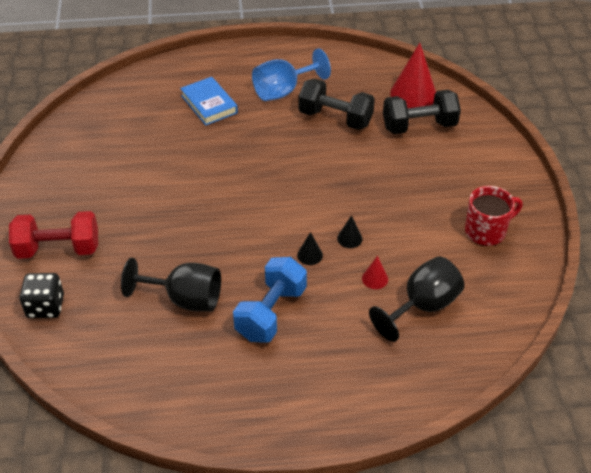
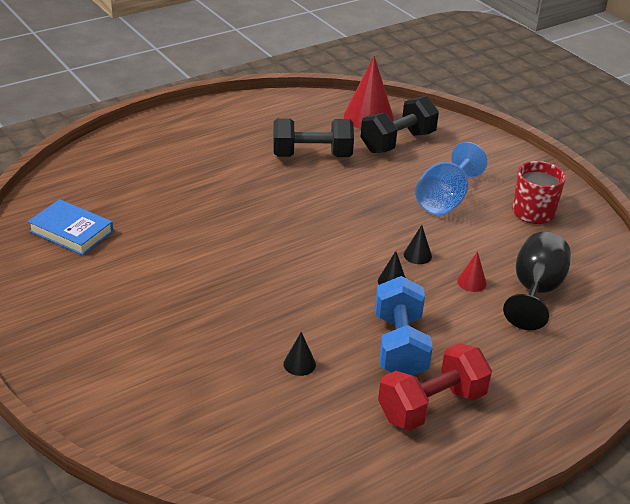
camera: 30 degrees left, 10 degrees down
(45, 307) = (145, 426): black dice -> none
(58, 249) = (111, 363): red dumbbell -> red dumbbell (431, 406)
(185, 299) = (299, 364): black goblet -> black cone
(209, 104) = (168, 176): blue book -> blue book (71, 231)
(283, 91) = (238, 145): blue goblet -> blue goblet (445, 200)

